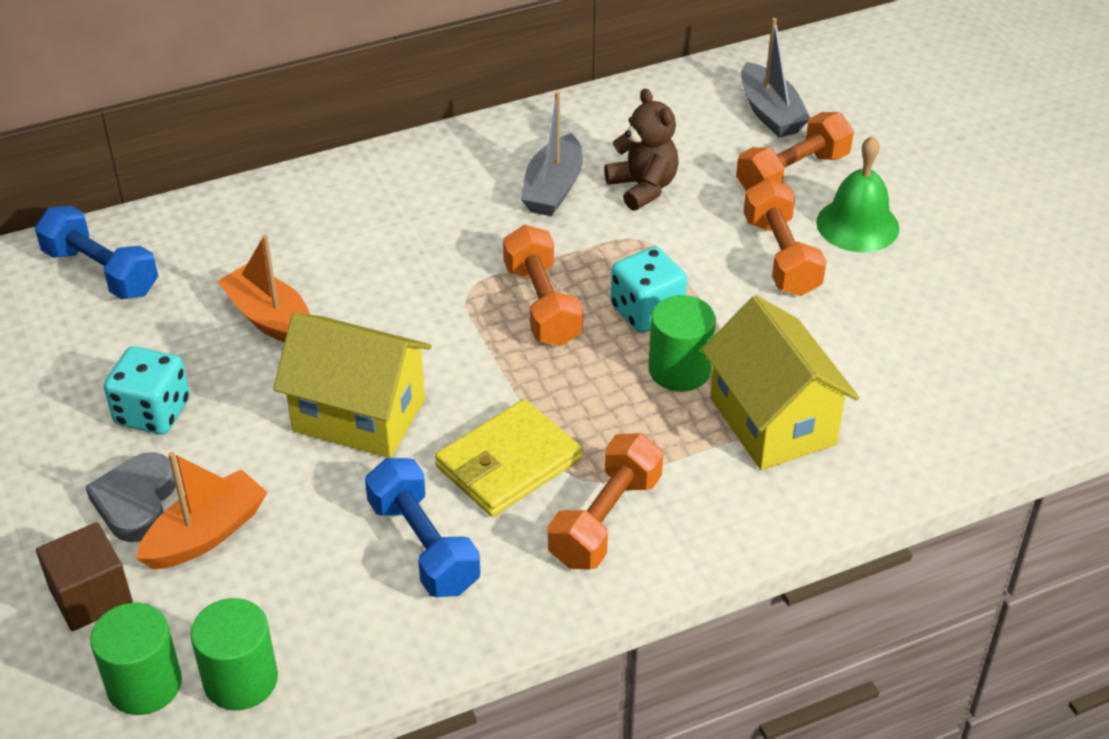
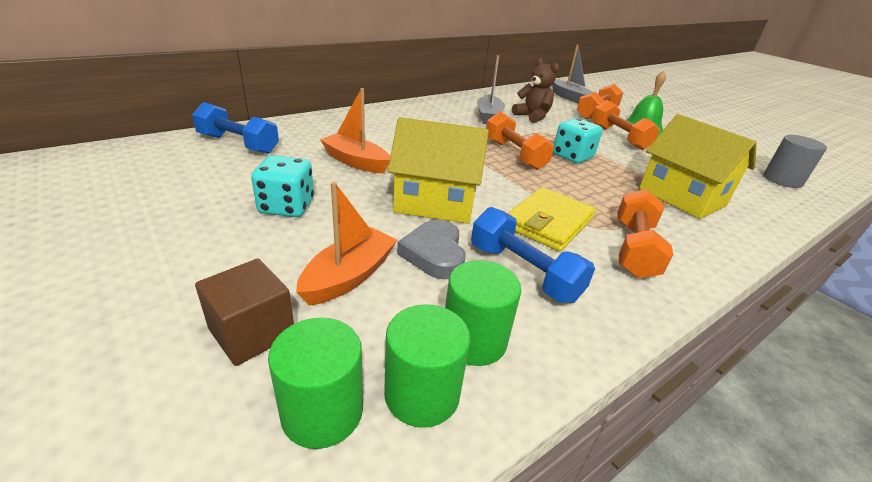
camera: 15 degrees left, 10 degrees down
(136, 502) = (284, 259): grey heart -> grey heart (434, 254)
(679, 370) = (610, 178): green cylinder -> green cylinder (474, 340)
(1017, 387) = (782, 180): none -> grey cylinder

